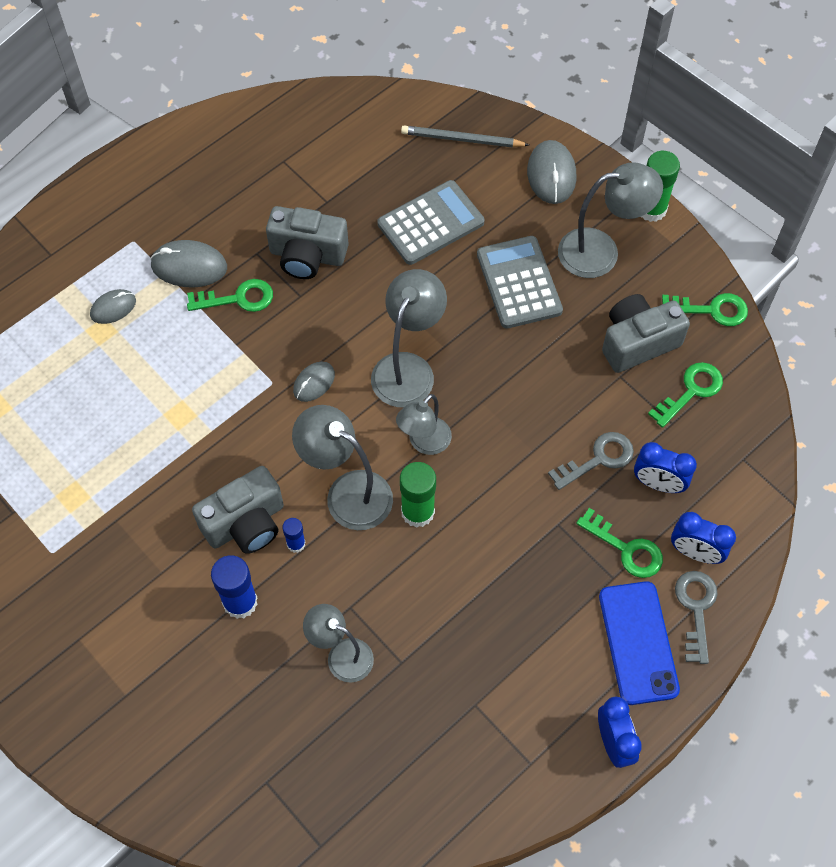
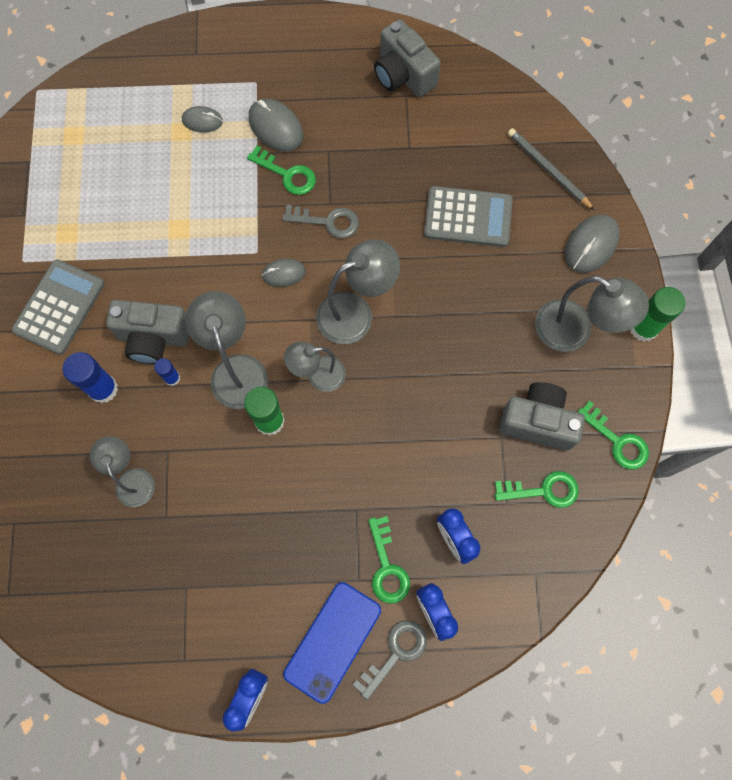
camera: 40 degrees right, 10 degrees up
(307, 255) = (360, 178): grey camera -> grey camera (403, 75)
(519, 283) = (491, 309): grey calculator -> grey calculator (59, 307)
(598, 459) = (428, 485): grey key -> grey key (328, 221)

